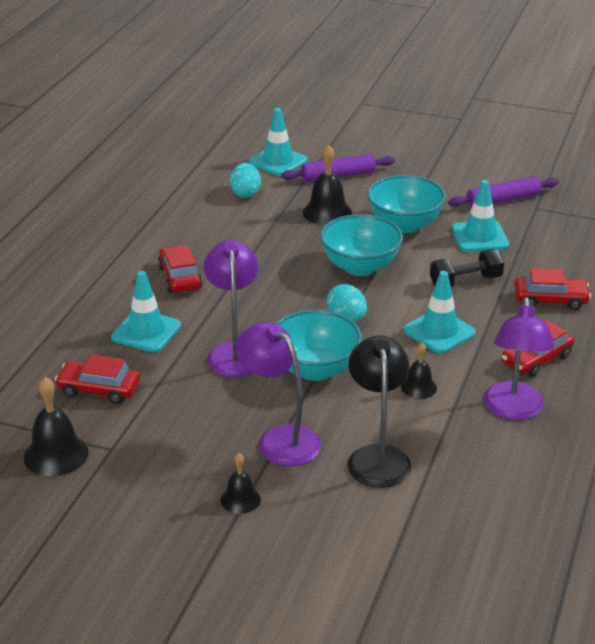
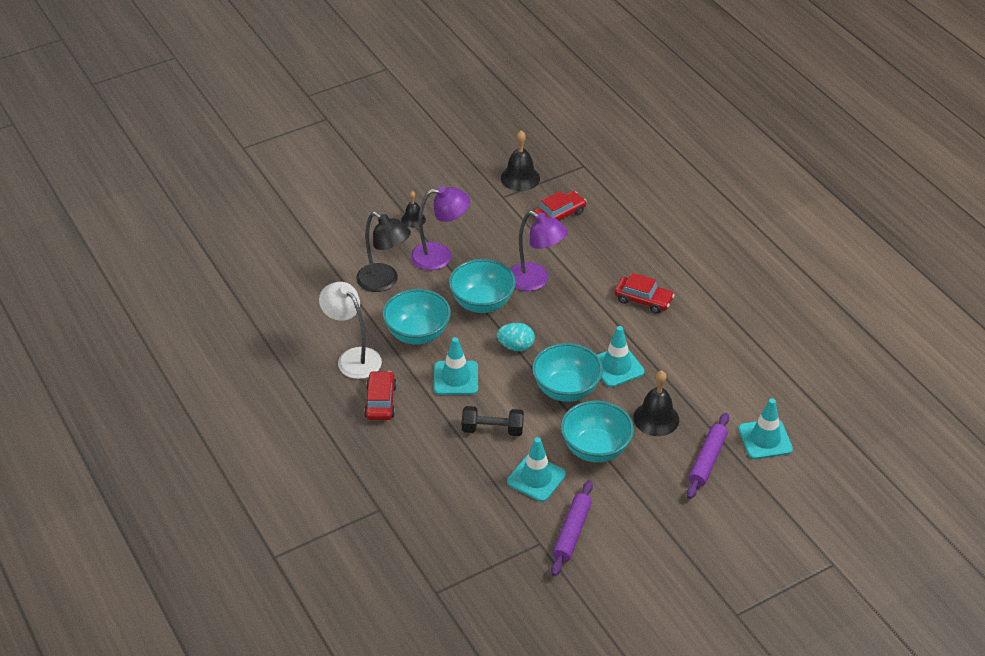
camera: 130 degrees right, 10 degrees up
(146, 332) = (596, 257): turquoise traffic cone -> turquoise traffic cone (616, 367)
(245, 193) = (729, 391): turquoise egg -> none
(418, 387) = (417, 334): black bell -> turquoise bowl
(465, 281) = (492, 429): black dumbbell -> black dumbbell turned 75 degrees clockwise
(513, 410) = (353, 358): purple lamp -> white lamp
(550, 300) = (425, 456): red car -> none

